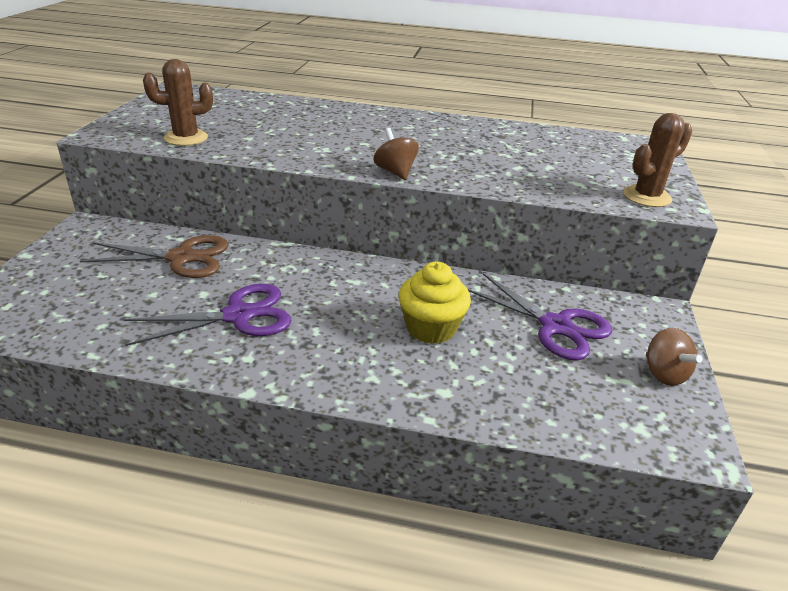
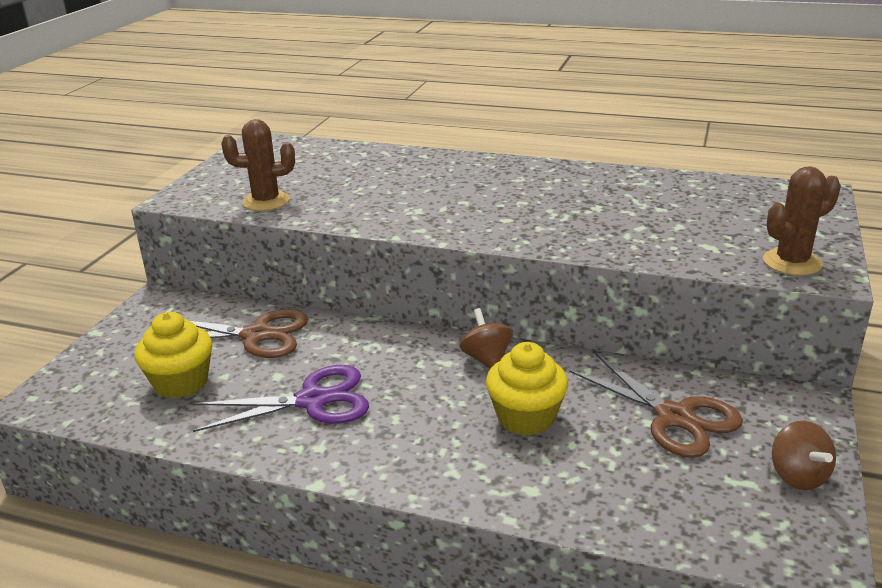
camera: 10 degrees right, 5 degrees down
(111, 300) = (181, 382): none -> yellow cupcake
(395, 172) = (493, 237): brown spinning top -> brown spinning top (486, 359)
(556, 326) = (675, 417): purple scissors -> brown scissors

